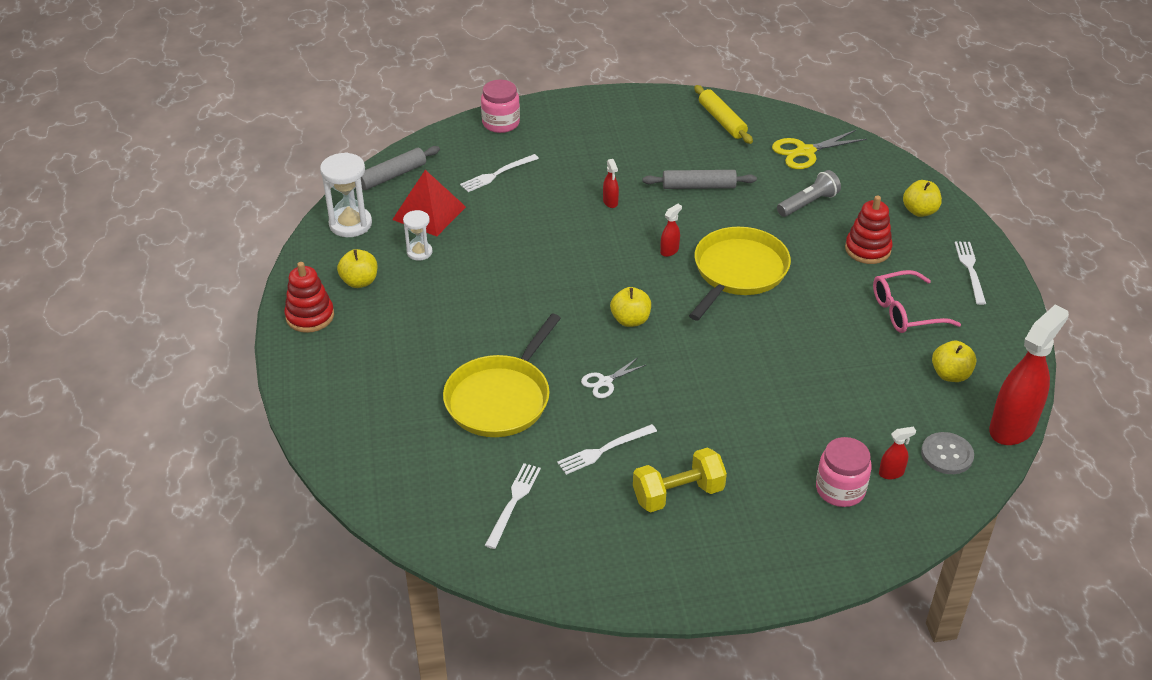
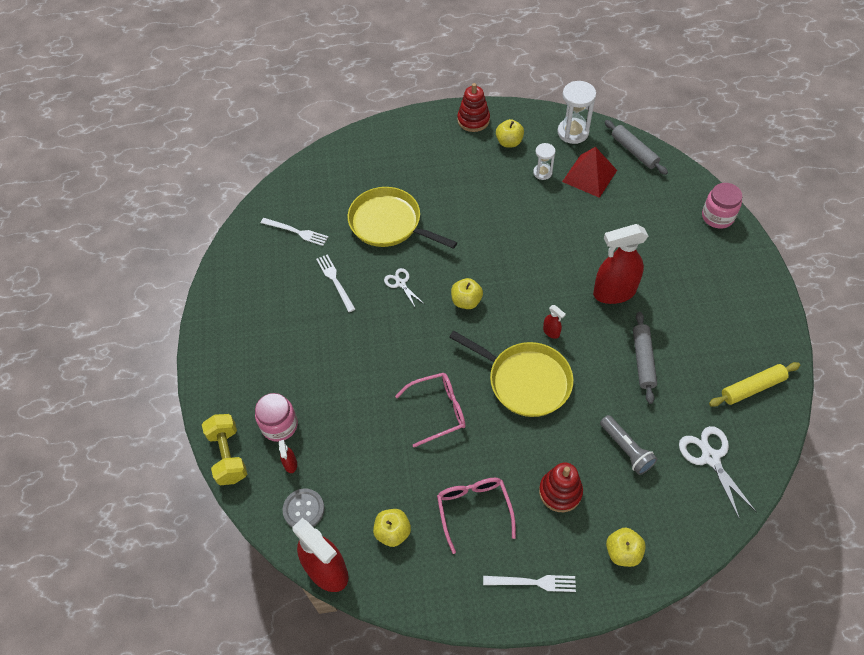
camera: 95 degrees right, 15 degrees up
(497, 174) = (644, 216): white fork -> none
(610, 202) = (614, 292): red spray bottle -> red spray bottle, size x2.37
(678, 494) = (290, 322): yellow dumbbell -> yellow dumbbell (228, 455)
(790, 342) = (438, 411): none -> pink glasses
(805, 152) = (710, 458): yellow scissors -> white scissors

